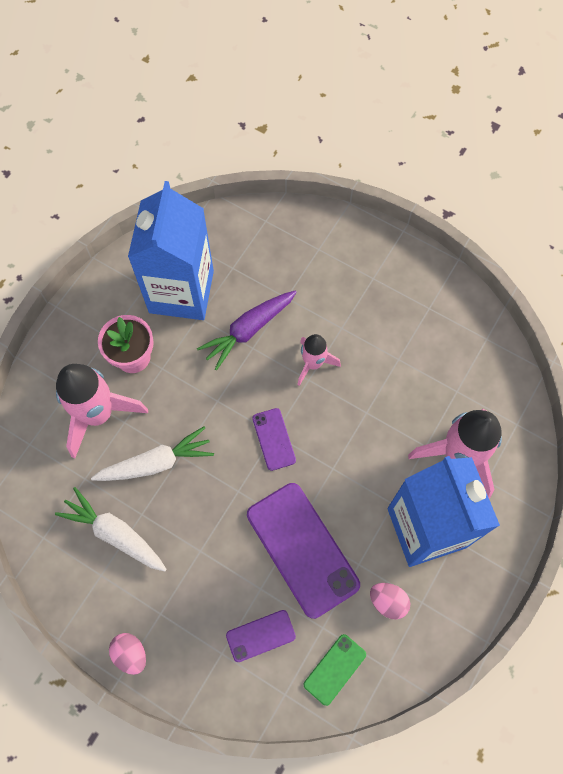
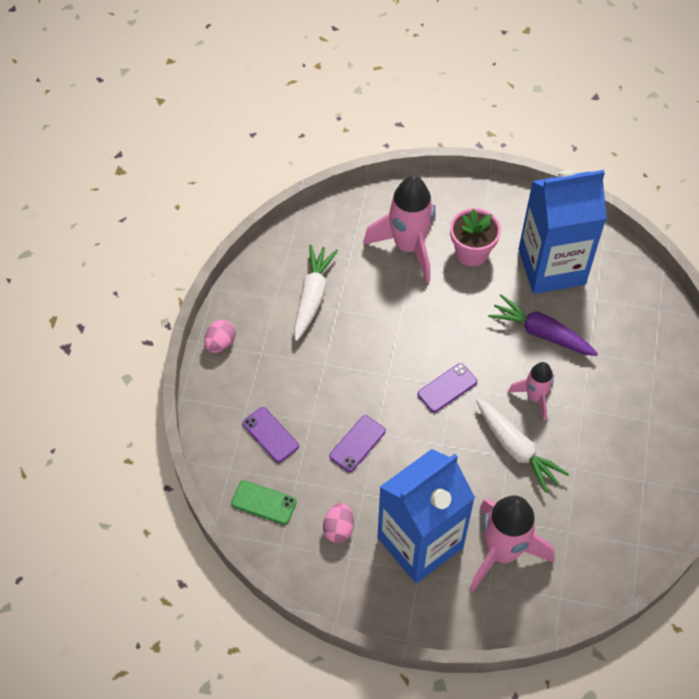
camera: 70 degrees right, 10 degrees down
(156, 462) = (385, 304): white carrot -> white carrot (516, 449)
(302, 549) = (357, 443): purple phone -> purple phone, size x0.50

